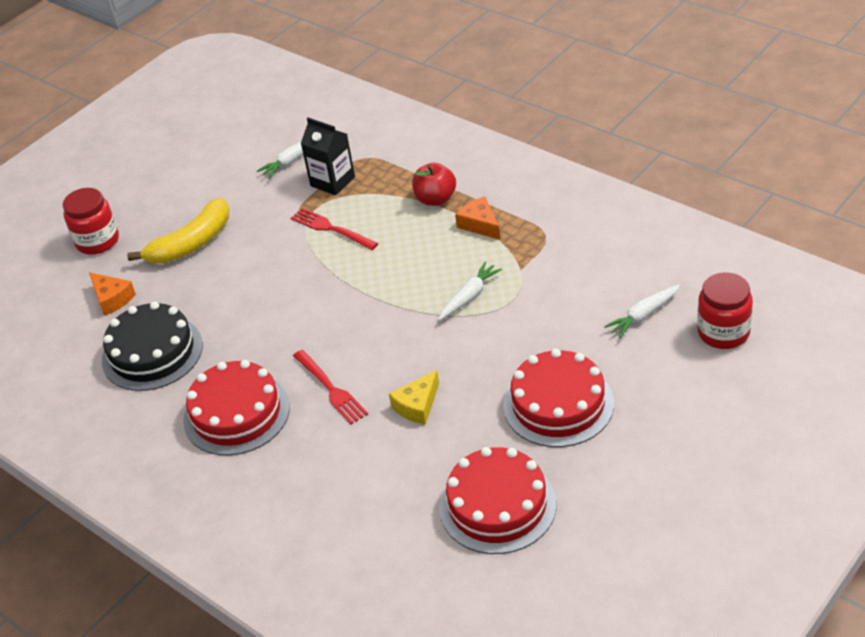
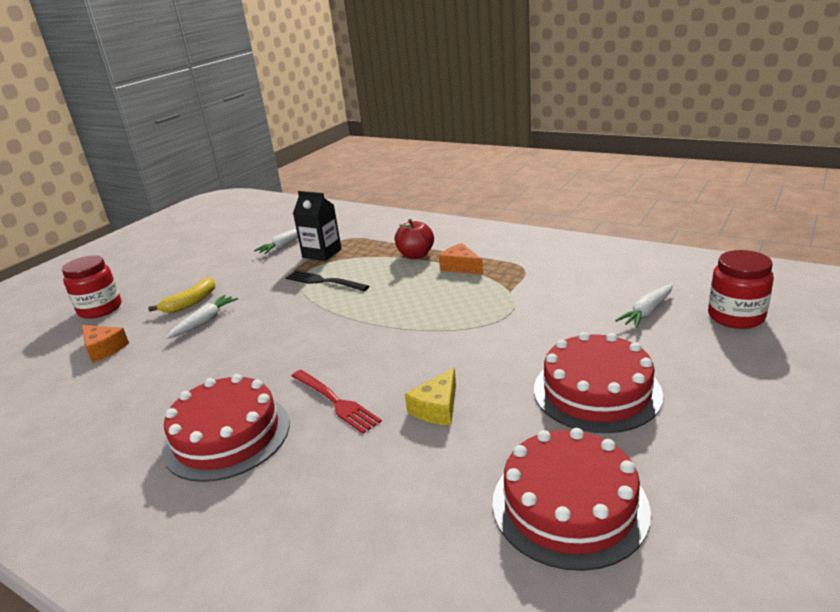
camera: 10 degrees left, 15 degrees down
(152, 353) = (137, 388): black cake -> none
(191, 243) = (190, 302): yellow banana -> yellow banana, size x0.65
(331, 229) = (324, 281): red fork -> black fork
(469, 296) = (467, 314): white carrot -> white carrot (204, 322)

